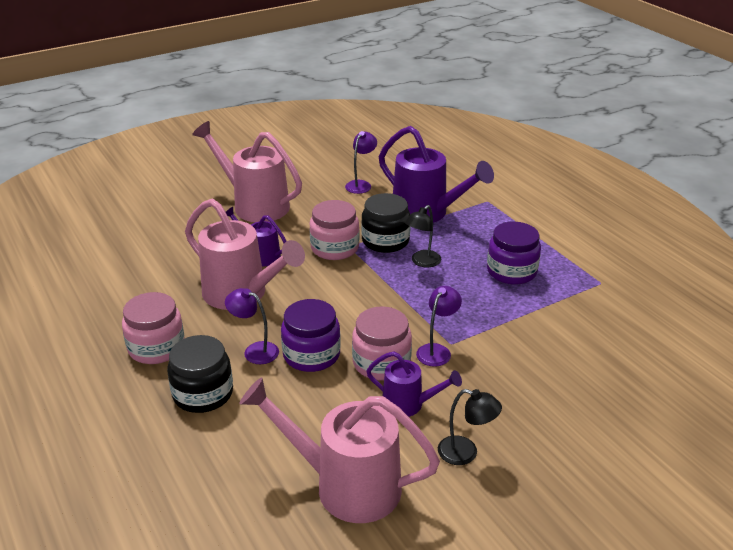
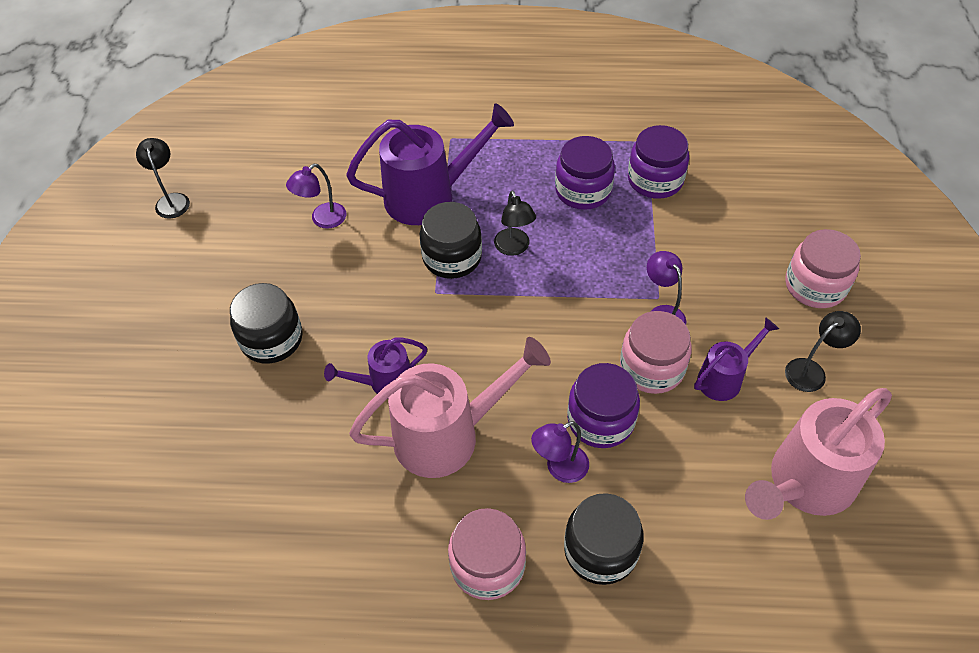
camera: 55 degrees left, 20 degrees up
(254, 205) = (272, 339): pink watering can -> black jar
(319, 135) = (172, 200): none -> black lamp
(334, 248) = (429, 307): pink jar -> pink jar (815, 285)
(361, 184) = (322, 220): purple lamp -> purple lamp turned 105 degrees counterclockwise
(566, 301) = (655, 180): none -> purple jar

